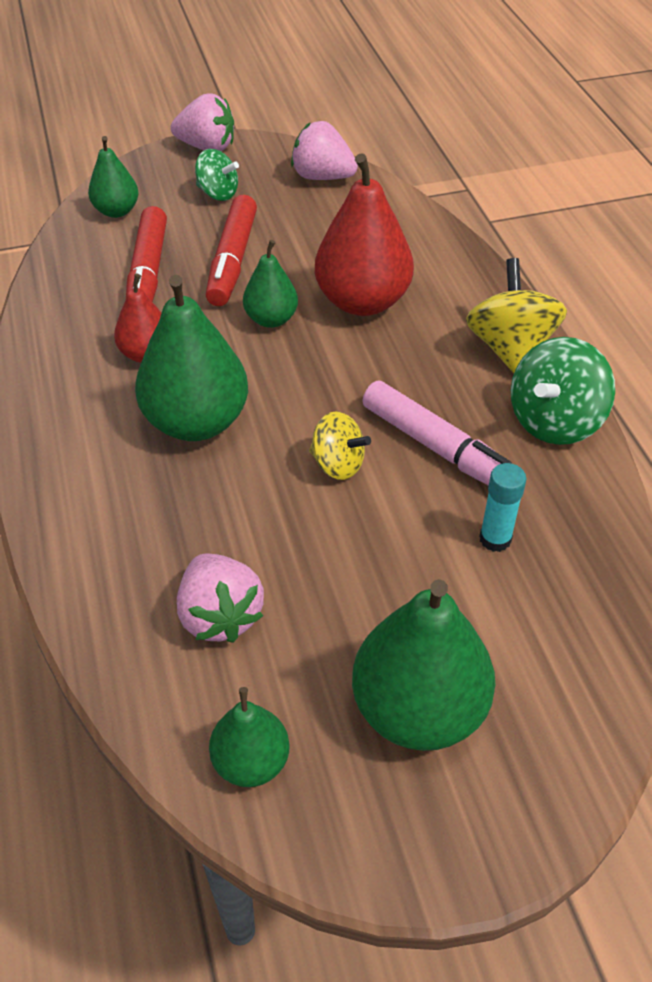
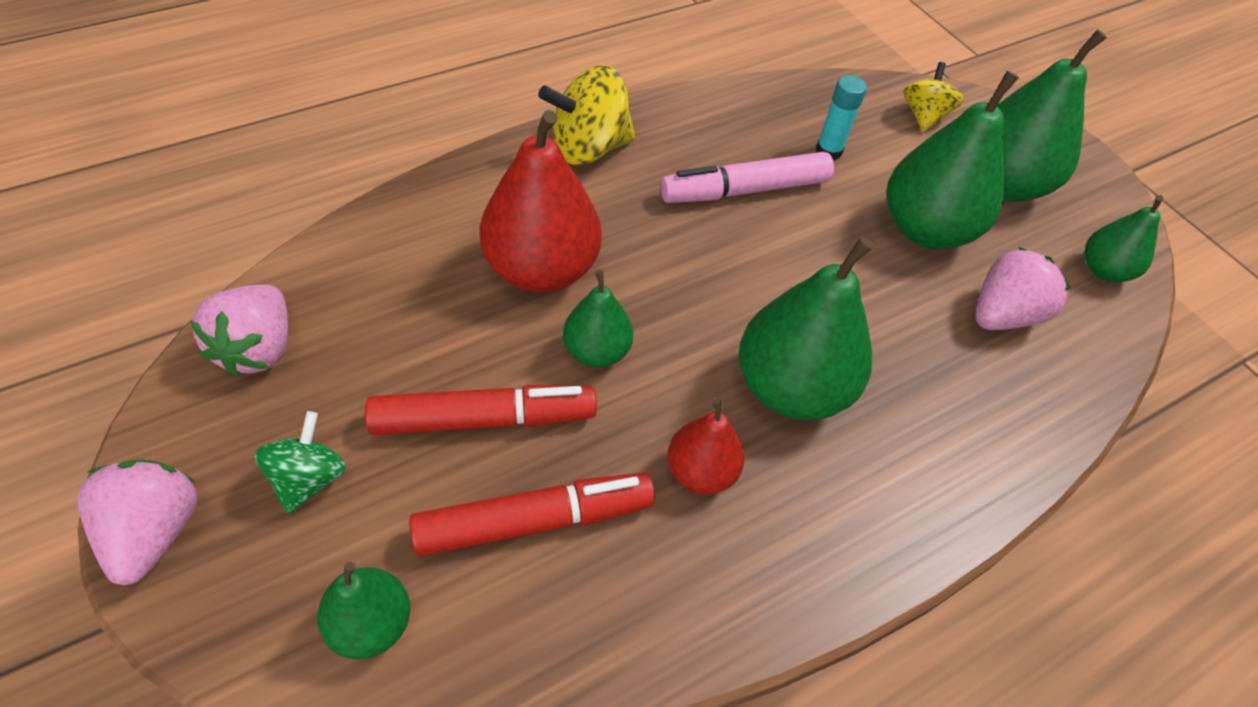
camera: 110 degrees left, 5 degrees up
(337, 464) = (796, 259): yellow spinning top -> yellow spinning top (924, 116)
(355, 590) = (925, 229): none -> green pear
(439, 449) = (745, 190): pink marker -> pink marker turned 135 degrees counterclockwise
(554, 421) = (679, 118): green spinning top -> none

